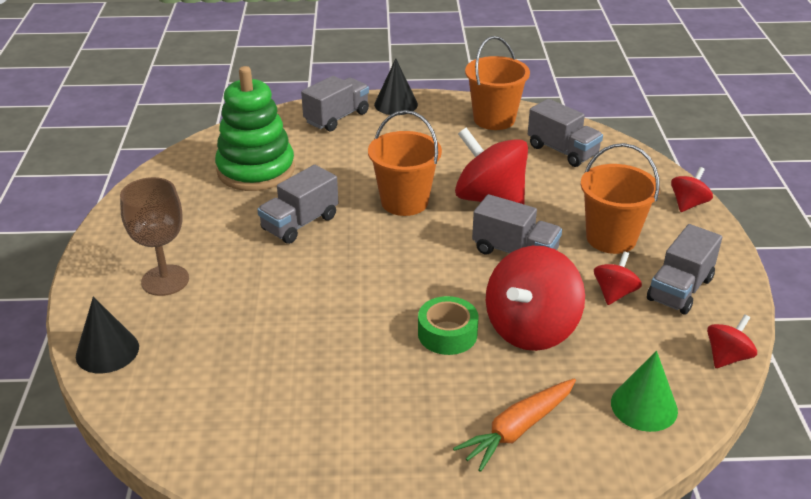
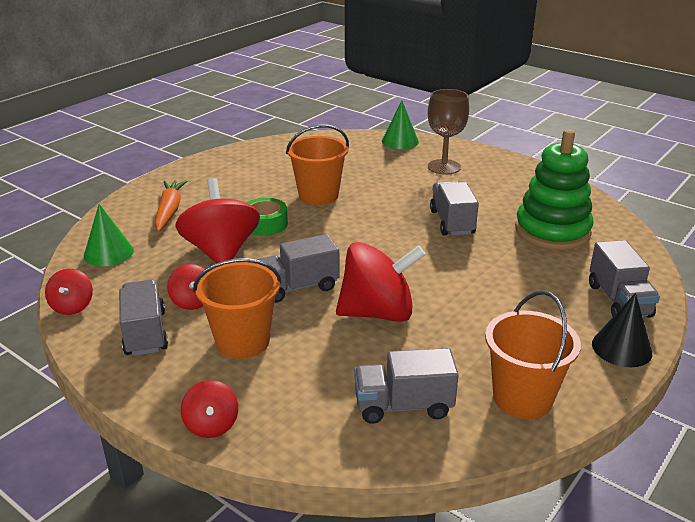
camera: 130 degrees right, 5 degrees down
(107, 351) = (400, 141): black cone -> green cone
(404, 202) = (426, 272): orange bucket -> orange bucket (318, 195)

